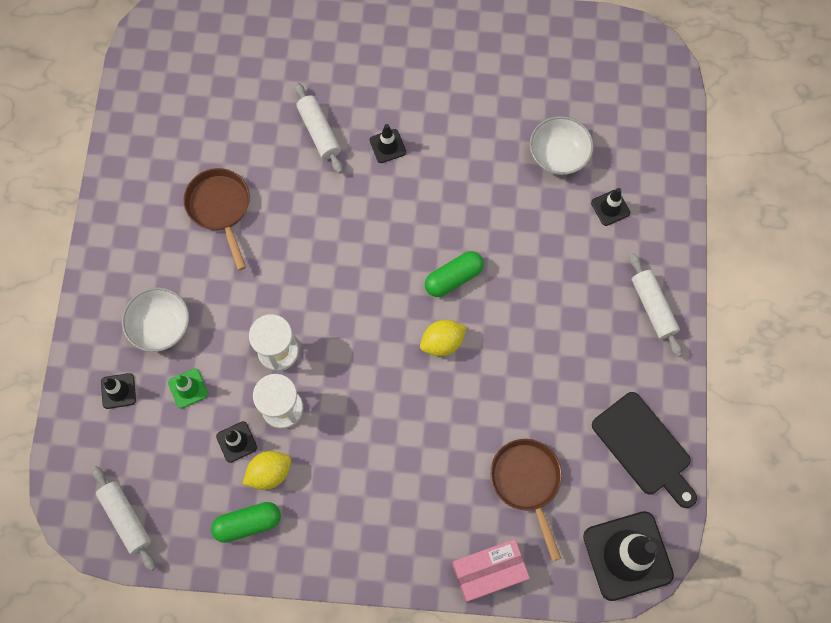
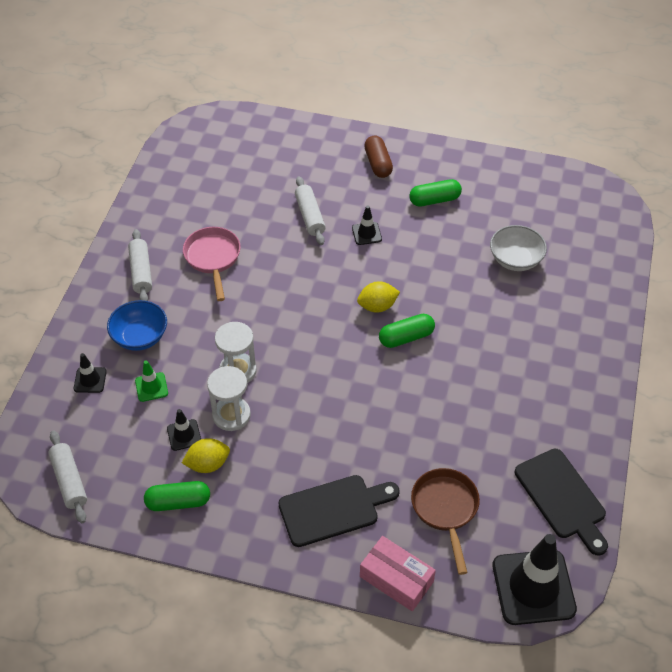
camera: 10 degrees right, 20 degrees down
(161, 326) = (140, 337): white bowl -> blue bowl
(220, 208) = (213, 258): brown pan -> pink pan
(384, 45) = (378, 164): none -> brown capsule
(411, 503) = (333, 509): none -> black cutting board
(442, 342) = (386, 385): yellow lemon -> yellow lemon (377, 306)
(457, 87) = (434, 200): none -> green capsule
(489, 571) = (396, 579): pink box -> pink box turned 45 degrees clockwise
(610, 208) = (556, 304): black traffic cone -> none
(653, 307) = (585, 385): white rolling pin -> white rolling pin (141, 272)

